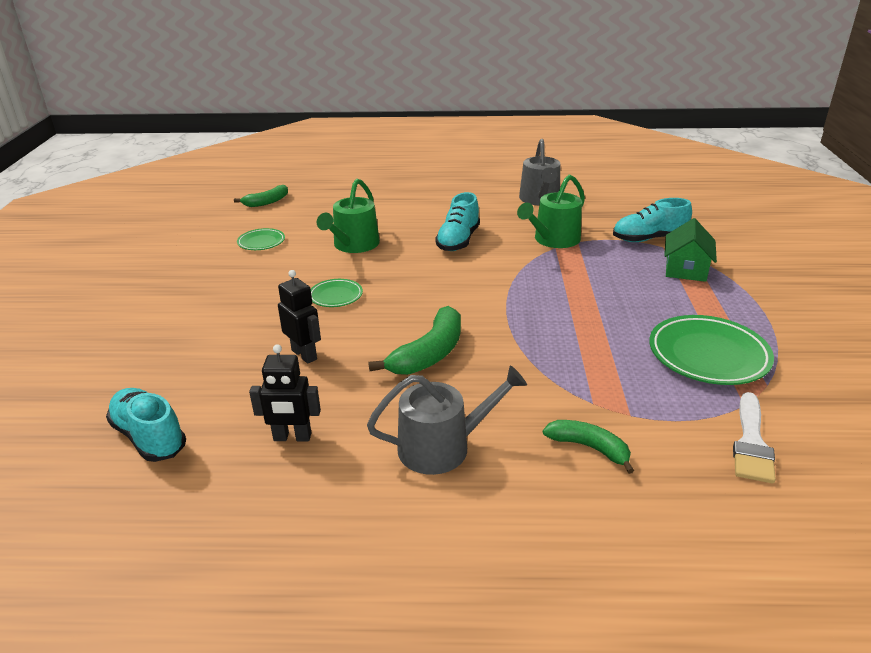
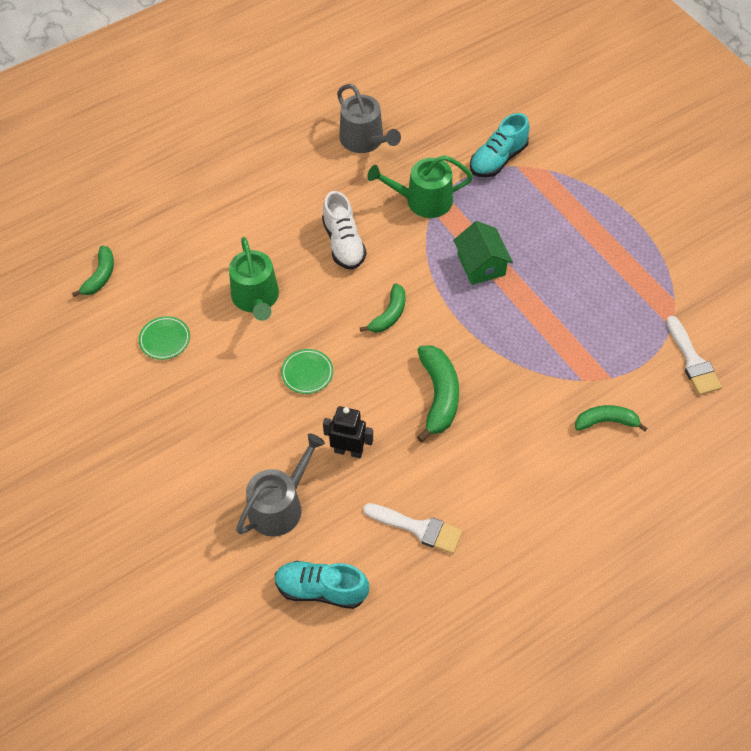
camera: 35 degrees left, 25 degrees up
(292, 437) = (418, 528): black robot -> white brush
(443, 447) = (520, 475): grey watering can -> grey watering can (280, 505)
(447, 289) = (389, 315): none -> green banana
(458, 241) = (343, 243): turquoise shoe -> white shoe
(553, 240) = (422, 200): green watering can -> green watering can turned 75 degrees clockwise
(686, 269) = (551, 189): green house -> green house (481, 265)
(708, 355) = (624, 289): green plate -> none

